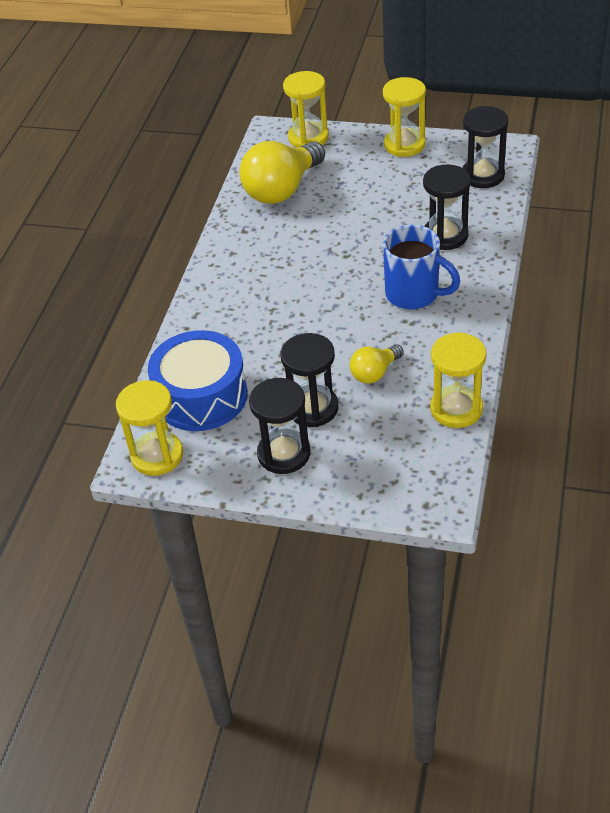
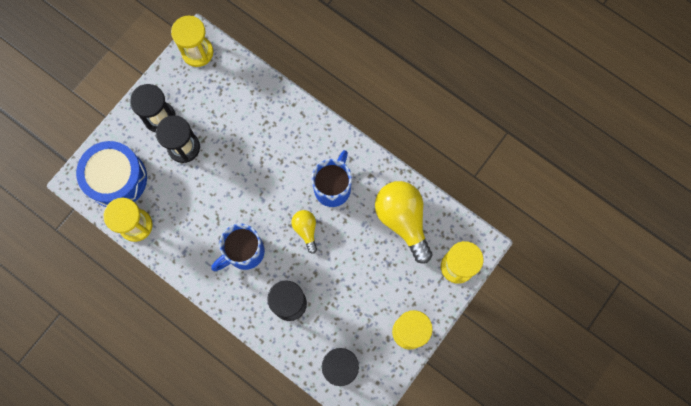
camera: 110 degrees right, 30 degrees up
(201, 396) = (229, 91): blue drum -> blue drum (117, 179)
(278, 253) = (333, 187): none -> blue mug
(375, 373) = (191, 194): yellow light bulb -> yellow light bulb (306, 230)

